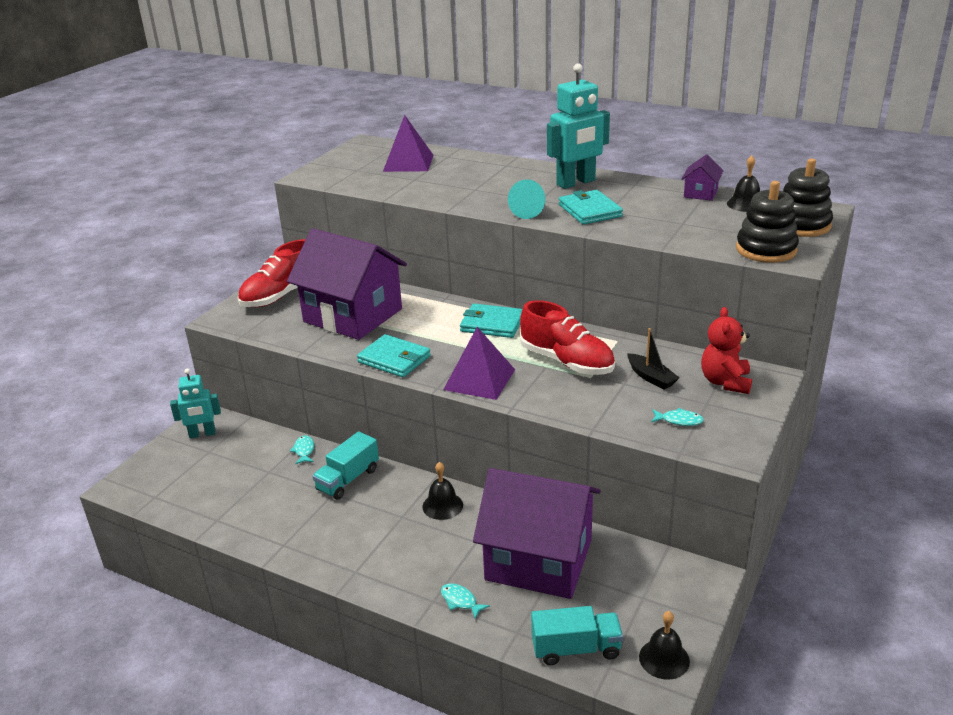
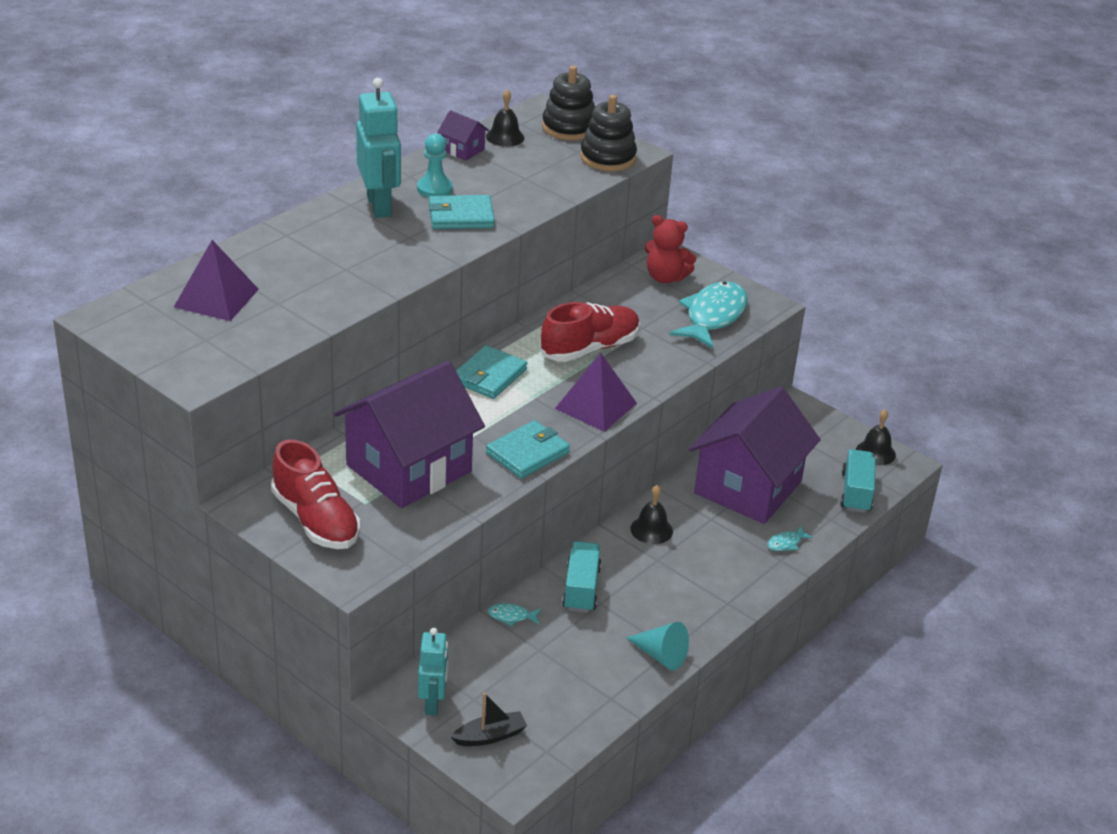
camera: 80 degrees left, 5 degrees up
(348, 479) = (581, 589): turquoise truck -> turquoise truck turned 135 degrees counterclockwise
(530, 211) = (436, 249): turquoise cone -> turquoise cone (660, 655)
(623, 195) = (434, 189): none -> turquoise pawn
(651, 377) = (640, 311): black boat -> black boat (490, 736)
(679, 420) = (713, 316): turquoise fish -> turquoise fish, size x2.44

